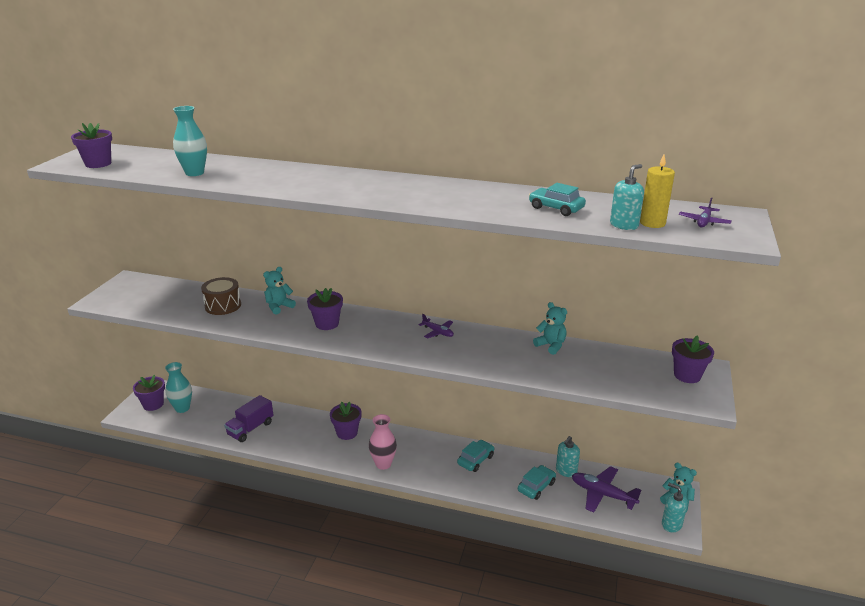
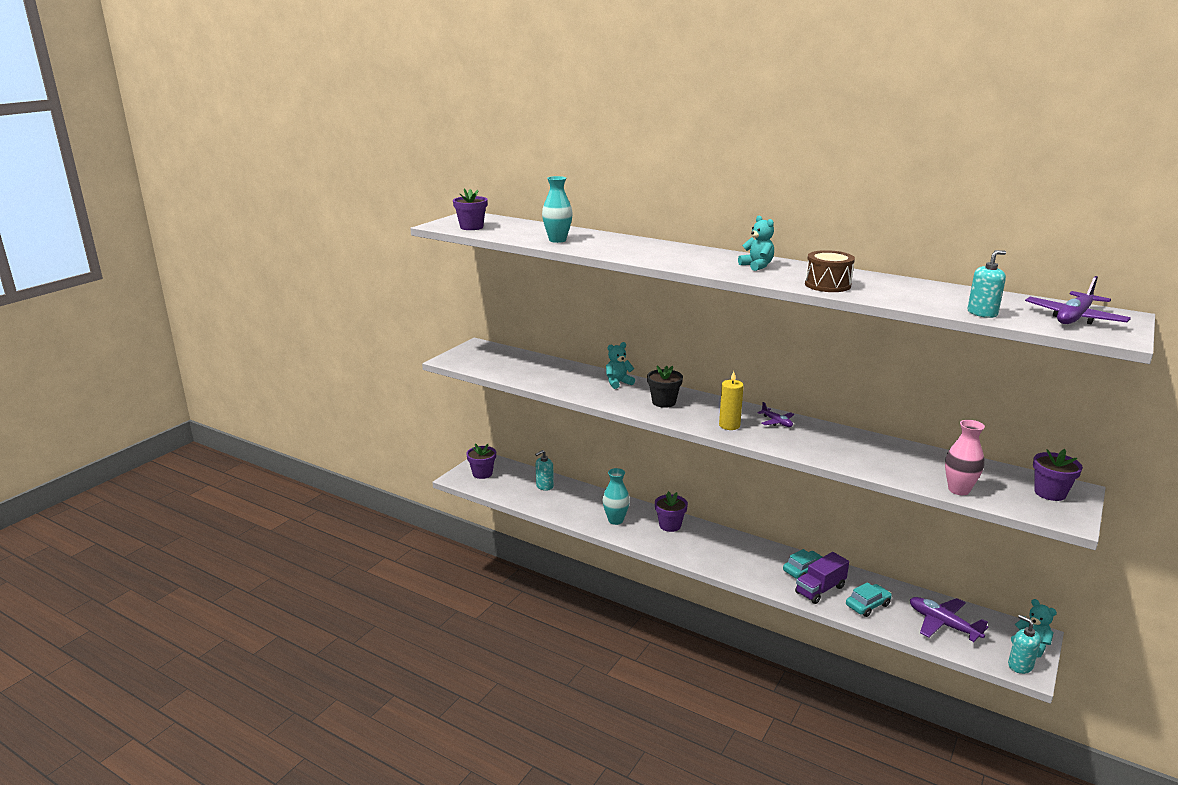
camera: 15 degrees right, 5 degrees down
(182, 408) = (509, 481): turquoise vase -> turquoise vase (615, 520)
(223, 306) = (564, 376): brown drum -> brown drum (827, 285)
(250, 428) = (573, 508): purple truck -> purple truck (820, 590)
(327, 324) = (663, 402): purple flower pot -> black flower pot
(383, 464) = (704, 559): pink vase -> pink vase (958, 490)
(551, 345) = (898, 448): turquoise teddy bear -> turquoise teddy bear (757, 266)
(556, 208) = (912, 294): turquoise car -> none
(566, 471) = (904, 596): turquoise soap dispenser -> turquoise soap dispenser (544, 486)
(652, 223) = (1015, 314): yellow candle -> yellow candle (729, 425)
(704, 222) = (1074, 318): purple plane -> purple plane, size x1.78

